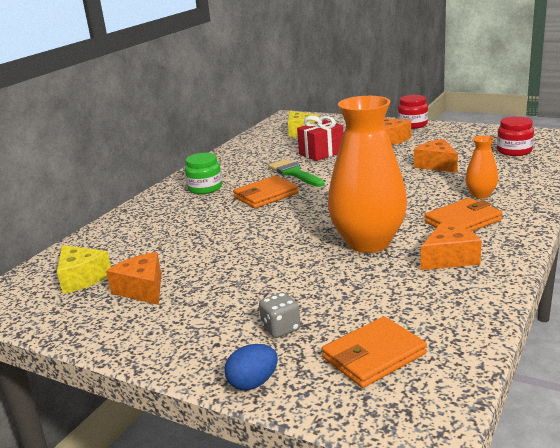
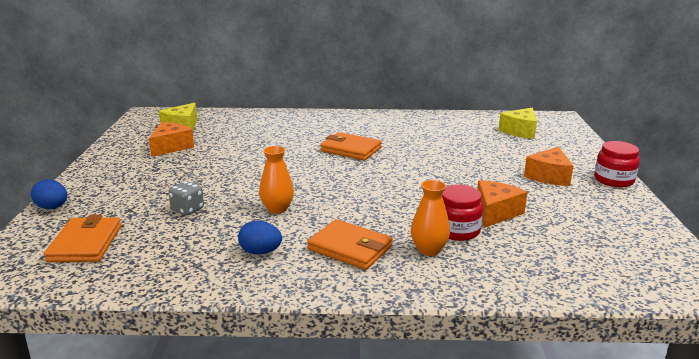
camera: 60 degrees right, 0 degrees up
(205, 188) = (349, 125): green jar -> none
(281, 328) = (123, 202): grey dice -> grey dice (187, 209)
(294, 173) = (409, 150): green brush -> none
(321, 153) = (472, 151): red gift -> none
(368, 242) = (277, 209): orange vase -> orange vase, size x0.46
(374, 356) = (85, 243): orange wallet -> orange wallet turned 60 degrees clockwise
(449, 258) = (260, 252): orange cheese -> blue egg
(514, 151) = (595, 256): red jar -> red jar (457, 230)

